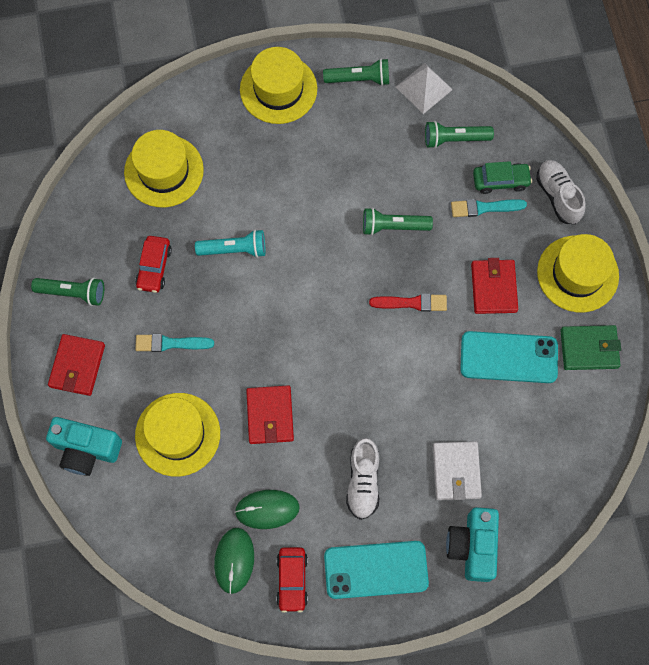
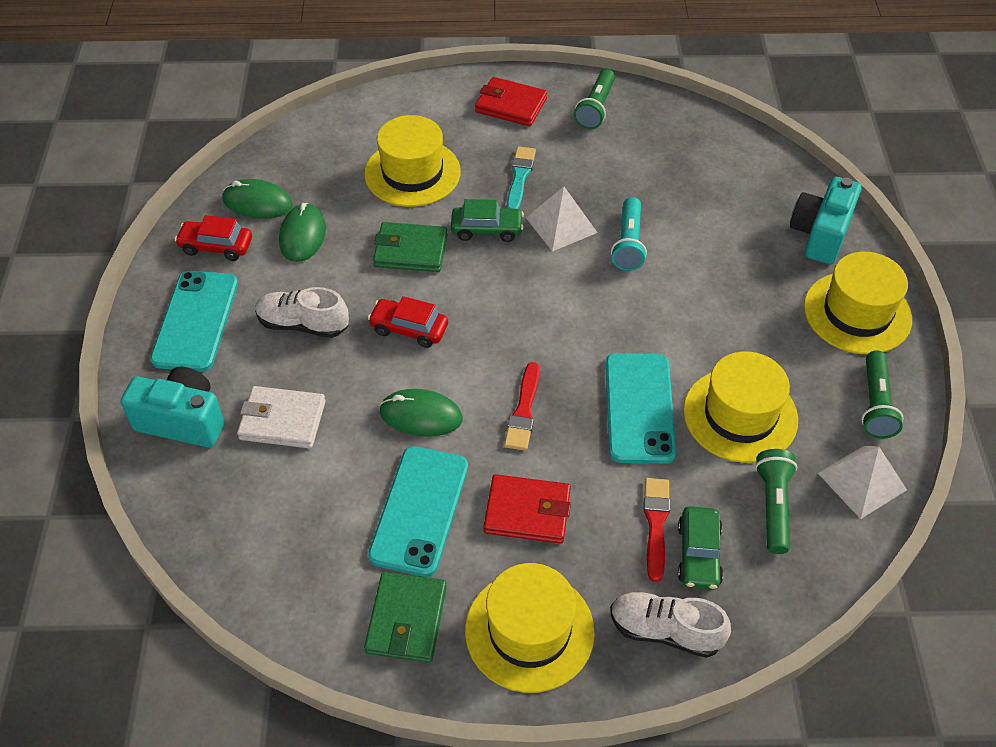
camera: 100 degrees right, 20 degrees down
(86, 450) = (417, 105): turquoise camera -> turquoise camera (820, 234)
(154, 267) = (616, 173): red car -> red car (409, 329)
(164, 171) = (741, 192): yellow hat -> yellow hat (740, 415)
(222, 302) = (561, 225): none -> white pyramid
(236, 359) = (487, 230): none -> green car
(270, 415) = (410, 251): red wallet -> green wallet
(393, 226) = (639, 408): green flashlight -> turquoise phone
(430, 373) = (421, 415): none -> green mouse
(484, 208) = (656, 524): turquoise brush -> red brush
(558, 196) = (665, 631): white shoe -> white shoe turned 150 degrees counterclockwise

